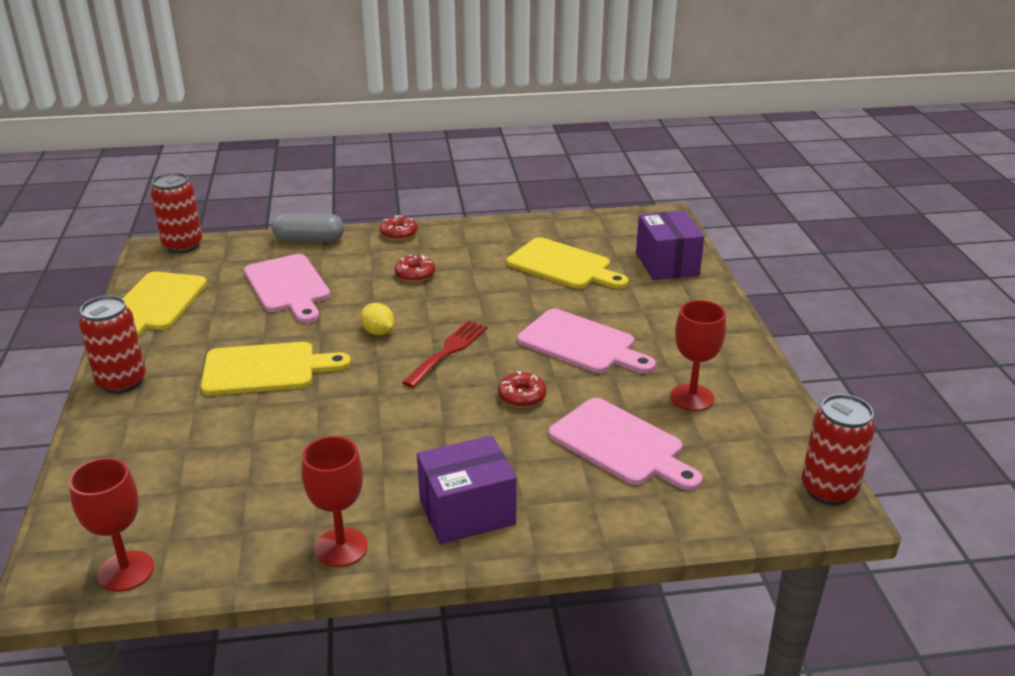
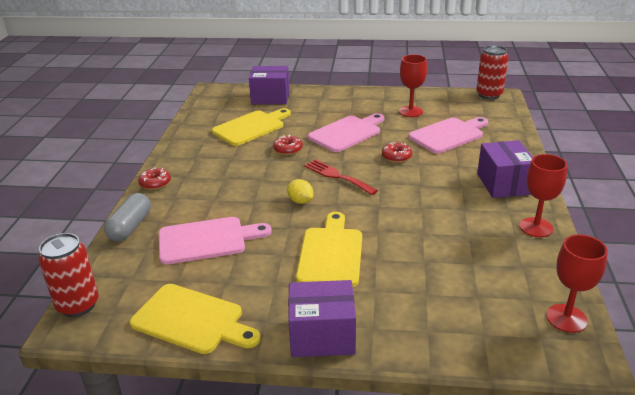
camera: 75 degrees left, 0 degrees up
(122, 382) = (322, 335): red can -> purple box
(378, 332) = (300, 201): yellow lemon -> yellow lemon turned 75 degrees clockwise
(415, 274) = (226, 181): red donut -> red donut (288, 149)

